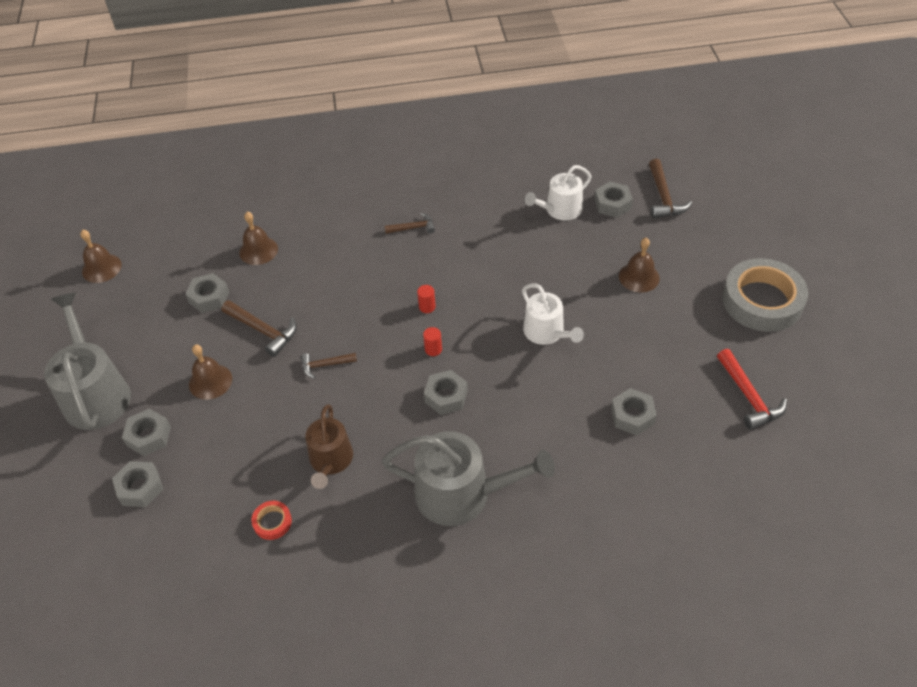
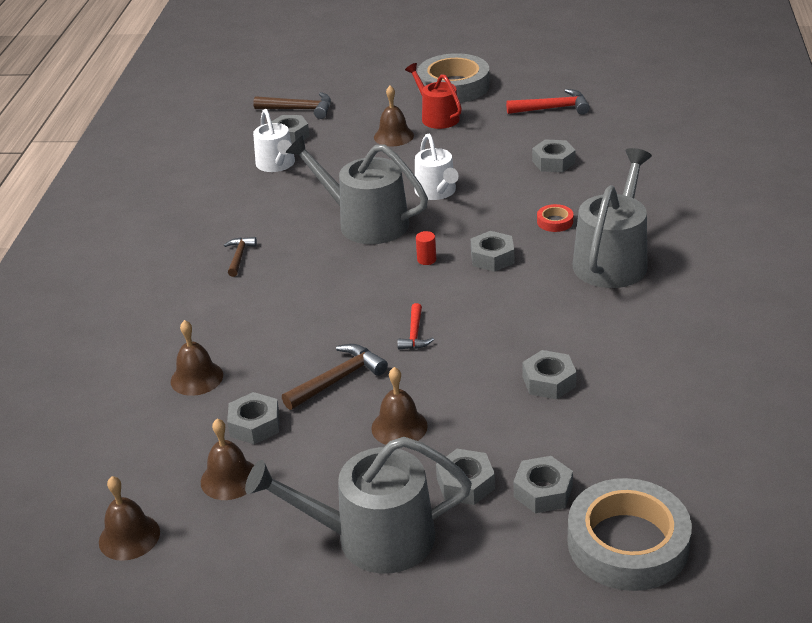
camera: 75 degrees left, 15 degrees down
(83, 553) = (627, 543): none -> grey tape
(154, 300) = (229, 478): none -> brown bell
(272, 470) = (549, 381): none -> grey nut
(272, 522) = (617, 384): red tape -> red tape (555, 222)
(325, 365) = (414, 334): brown hammer -> red hammer
(330, 461) = (549, 338): brown watering can -> none
(427, 307) = (365, 258): red cylinder -> none
(482, 293) = (365, 222): none -> grey watering can
(547, 332) = (437, 192): white watering can -> white watering can turned 90 degrees clockwise
(689, 301) = (437, 117): none -> red watering can

